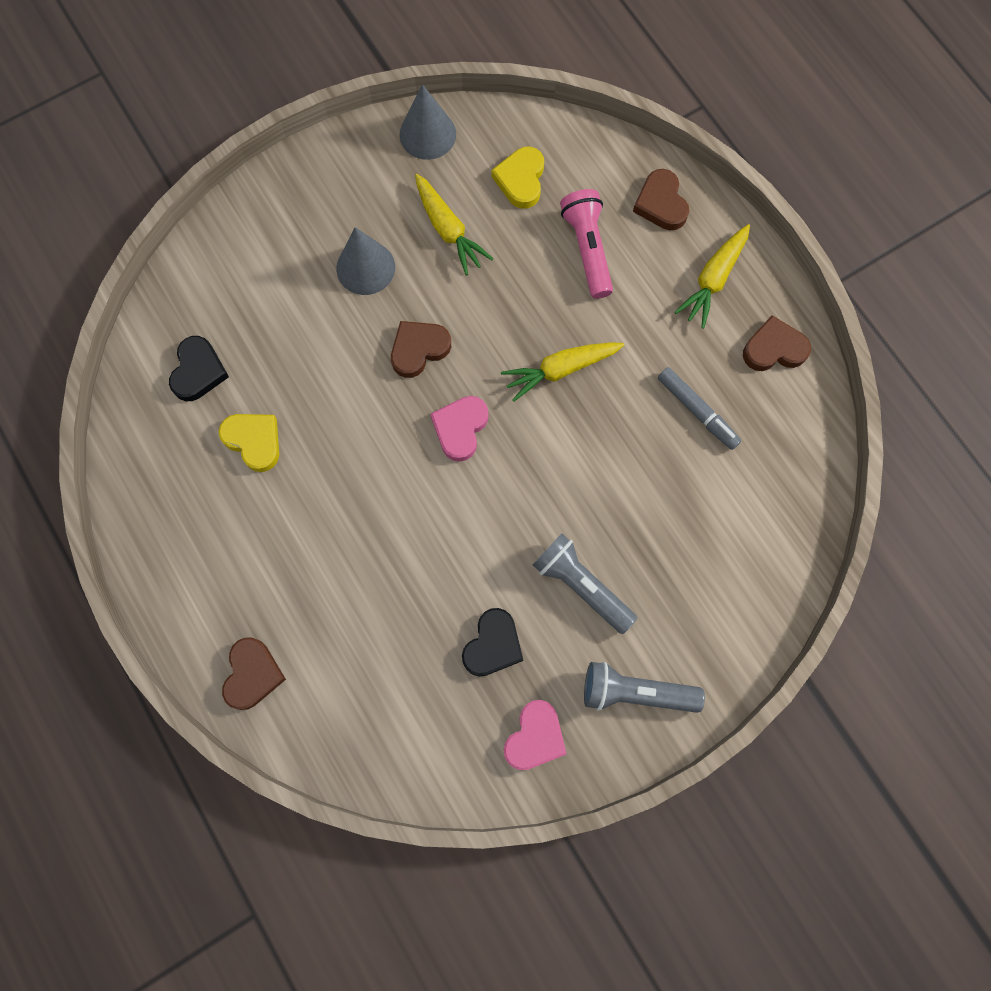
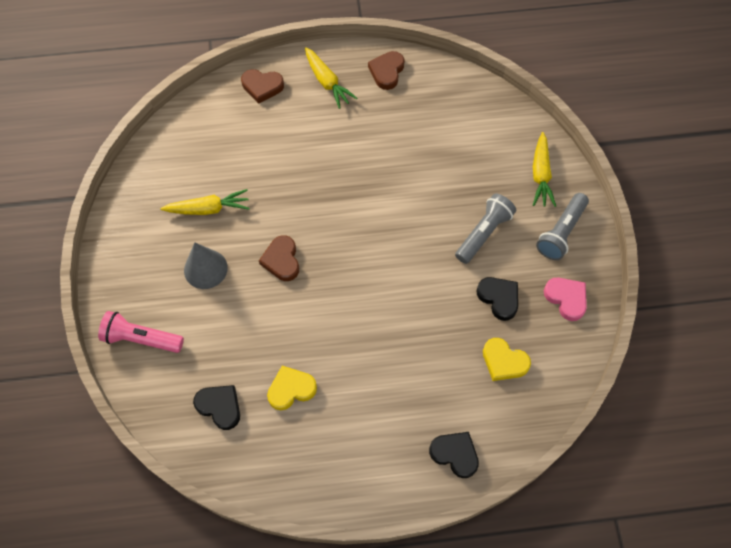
camera: 65 degrees left, 10 degrees down
(252, 674) = (455, 454): brown heart -> black heart
(427, 134) = (132, 193): grey cone -> none
(460, 428) = (349, 258): pink heart -> none
(521, 180) = (199, 153): yellow heart -> yellow heart (504, 361)
(561, 369) = (340, 186): yellow carrot -> yellow carrot (540, 175)
(581, 586) = (483, 233): grey flashlight -> grey flashlight turned 150 degrees clockwise
(587, 249) = (269, 137): pink flashlight -> pink flashlight (141, 339)
(697, 411) = (405, 126): grey marker -> none

